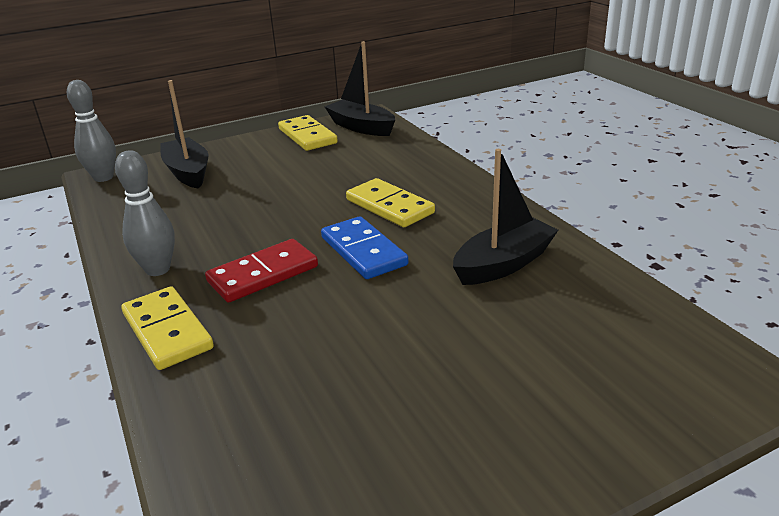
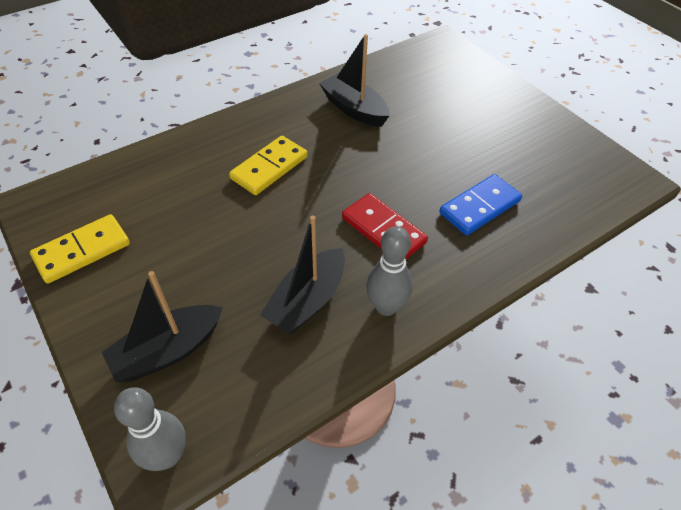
camera: 100 degrees left, 20 degrees up
(167, 331) = (467, 270): yellow domino -> none
(361, 127) = (70, 205): black boat -> black boat (307, 301)
(363, 251) = (343, 176): blue domino -> blue domino (479, 207)

